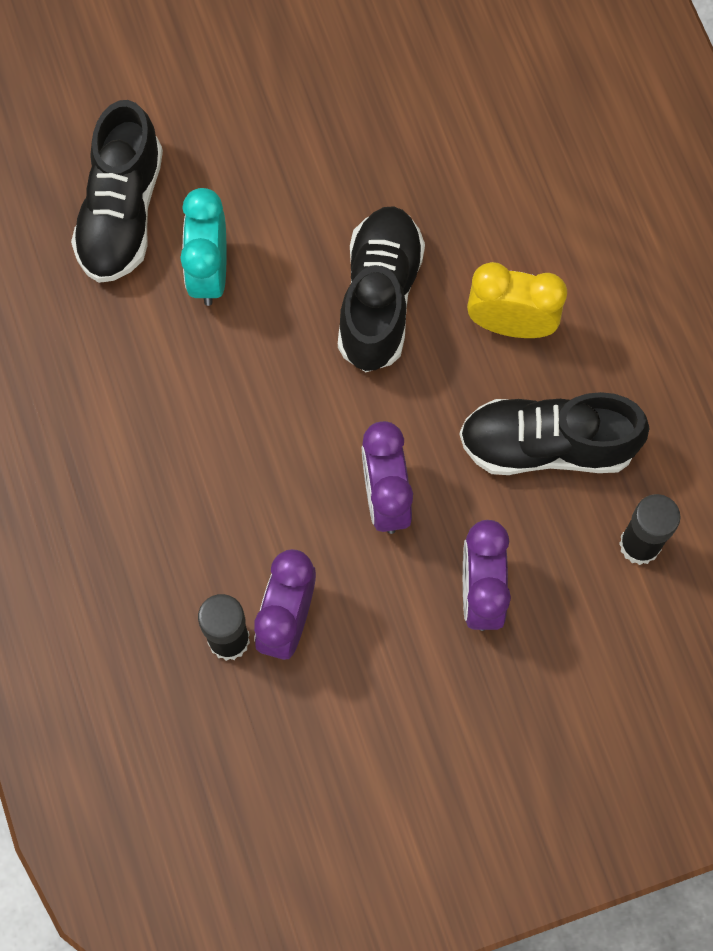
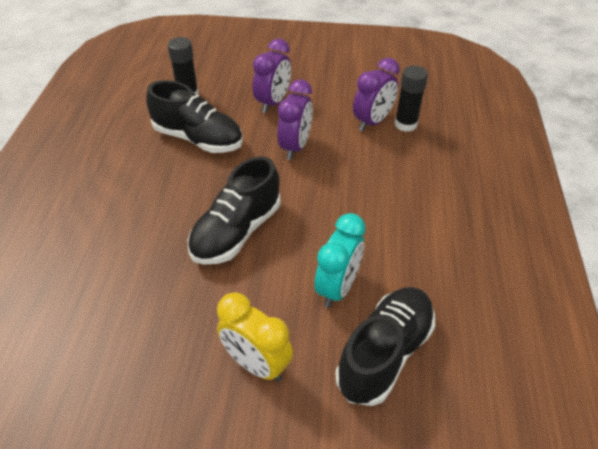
camera: 155 degrees left, 25 degrees down
(511, 324) = (172, 192): yellow clock -> yellow clock (256, 364)

